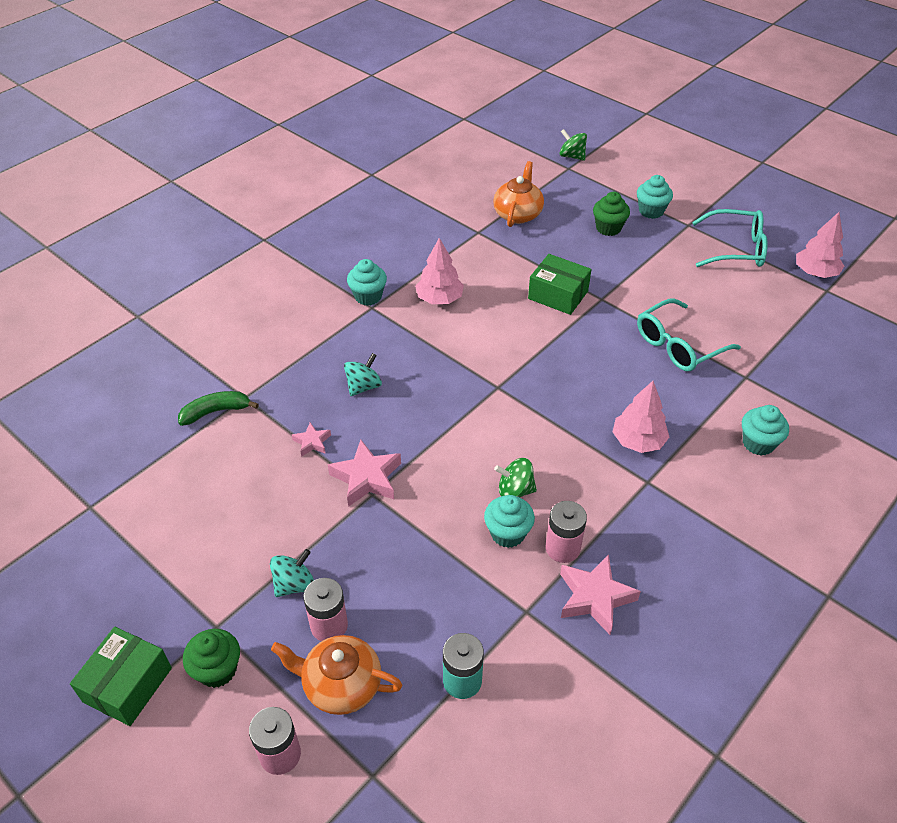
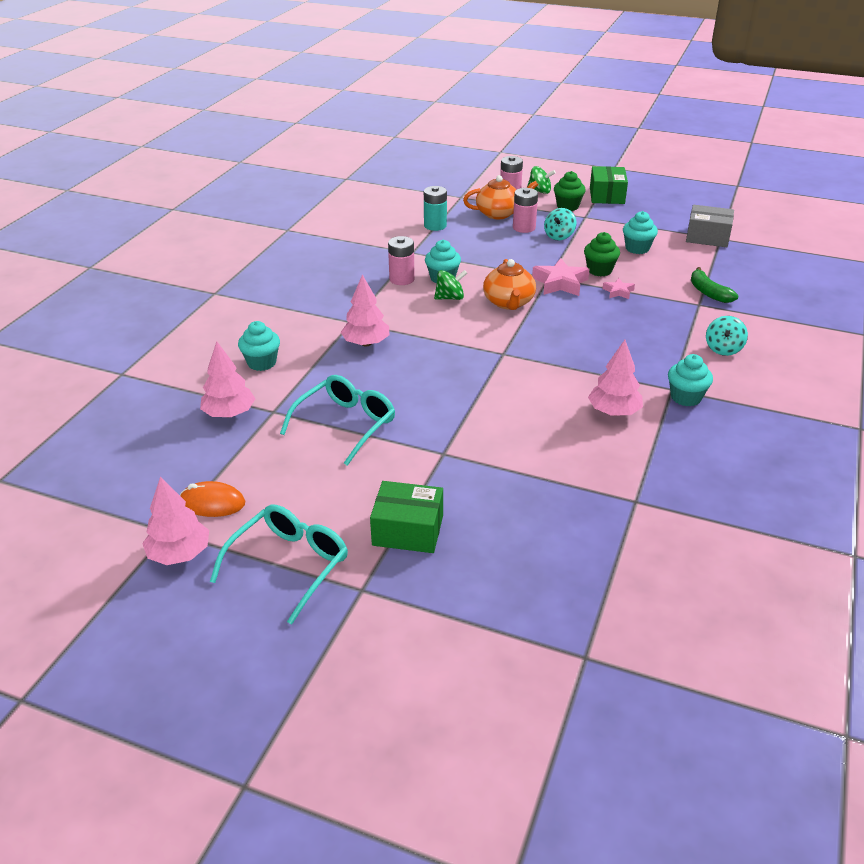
camera: 160 degrees right, 10 degrees down
(102, 515) = (707, 237): none -> grey box
(216, 412) = (708, 292): green banana -> green banana turned 105 degrees clockwise
(363, 386) = (615, 330): turquoise spinning top -> turquoise spinning top (723, 349)
(518, 214) = (605, 542): orange teapot -> orange teapot (509, 302)
(558, 295) = (493, 446): green box -> green box (408, 530)
(572, 156) = (595, 688): green spinning top -> green spinning top (539, 191)
(594, 597) = (372, 264): pink star -> none
(608, 228) = (473, 552): green cupcake -> green cupcake (599, 270)
(651, 211) = (422, 600): turquoise cupcake -> turquoise cupcake (637, 248)
(735, 248) = (289, 565): turquoise glasses -> turquoise glasses turned 135 degrees clockwise
(789, 385) = (229, 413): none -> pink tree
(795, 303) = (212, 503): none -> orange mouse

